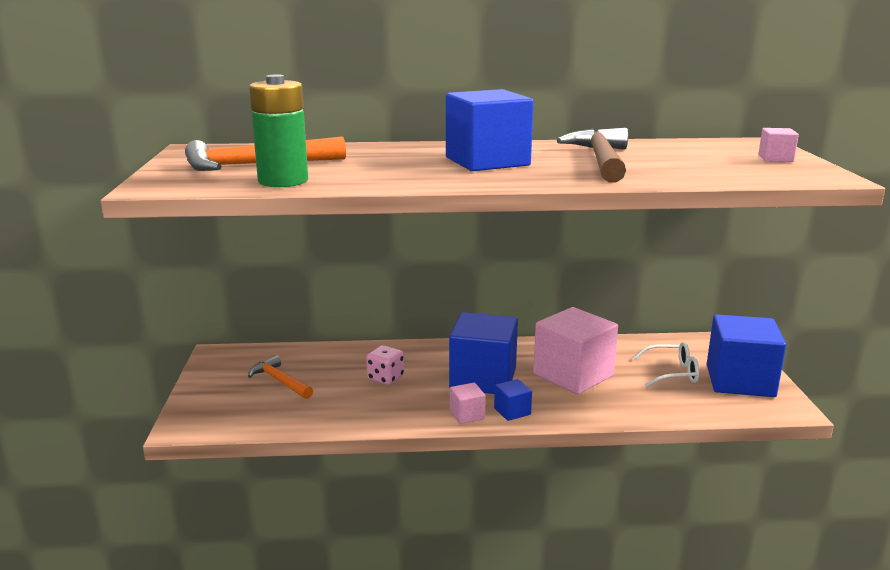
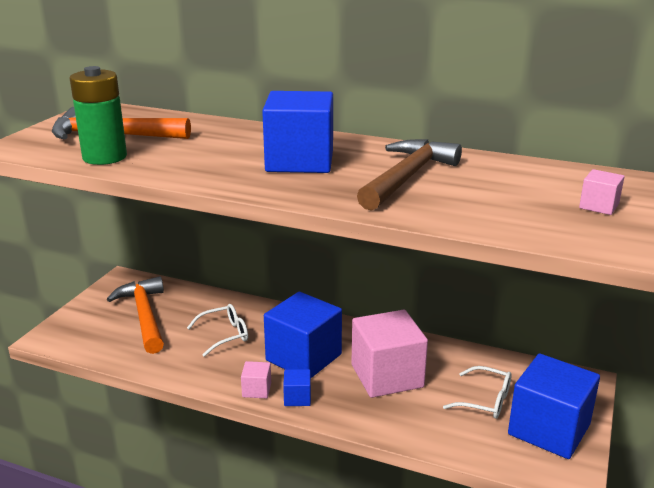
camera: 25 degrees right, 5 degrees up
(280, 381) = (144, 316): orange hammer -> orange hammer, size x1.66
(385, 378) = (225, 335): pink dice -> white glasses

